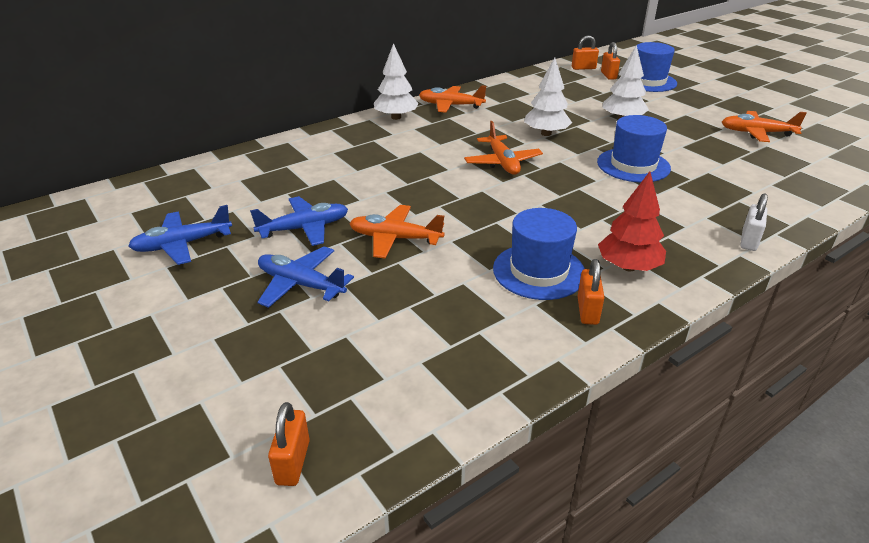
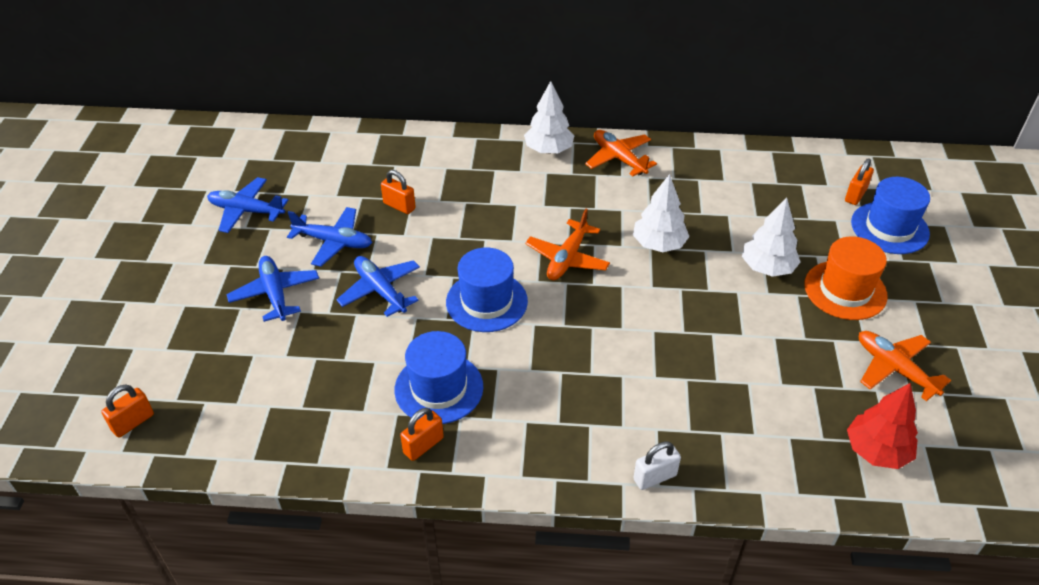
camera: 40 degrees right, 10 degrees up
(395, 238) = (380, 290): orange plane -> blue plane
(583, 68) = (843, 169): orange padlock -> orange padlock (399, 206)
(628, 267) = (511, 431): red tree -> red tree (876, 451)
(633, 165) = (684, 331): blue hat -> blue hat (486, 301)
(675, 113) = (845, 290): none -> orange hat

